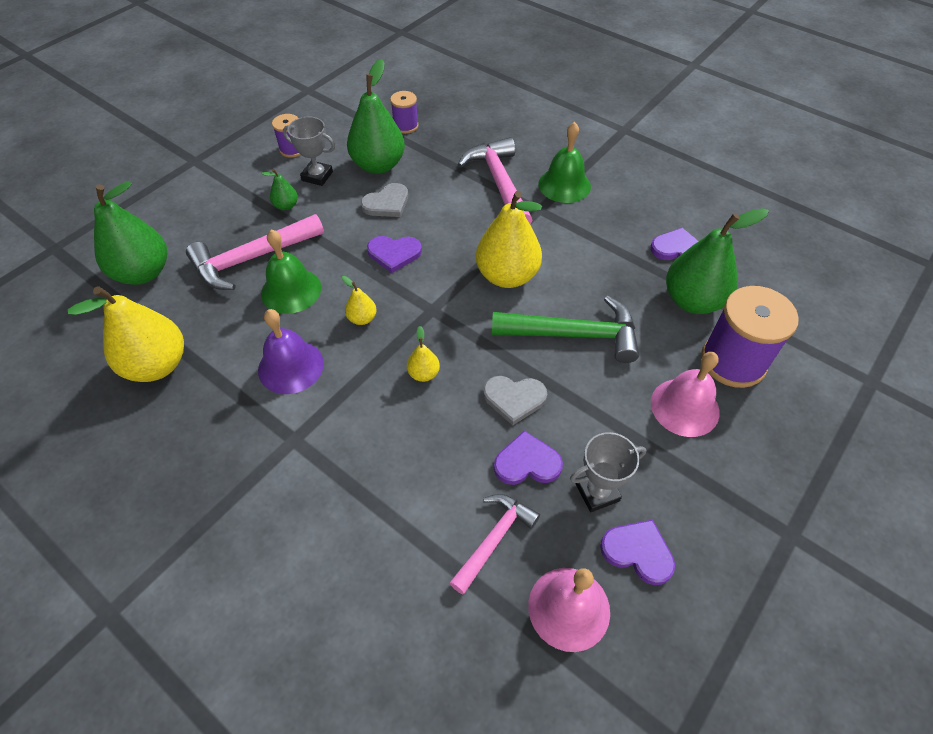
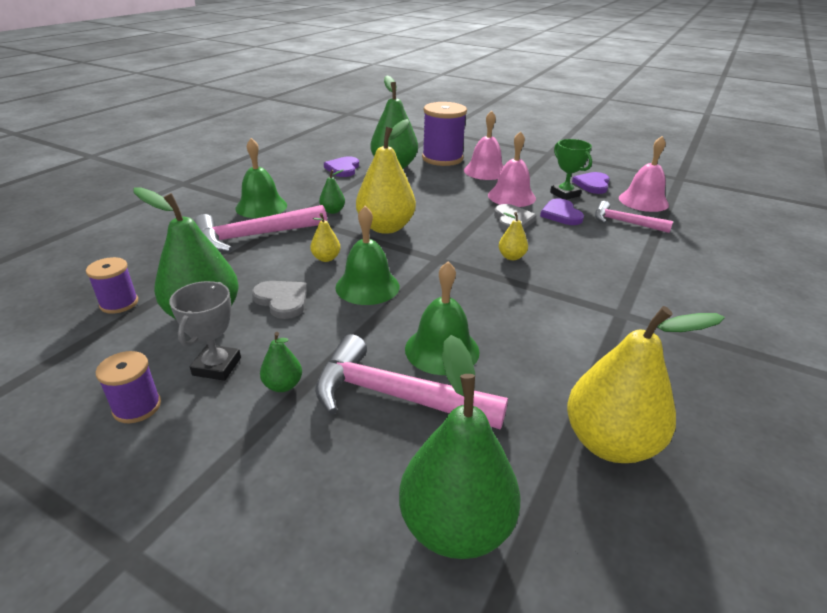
camera: 100 degrees left, 20 degrees down
(252, 258) = (396, 396): pink hammer -> pink hammer turned 150 degrees clockwise
(291, 366) = (546, 330): purple bell -> none
(362, 318) = (464, 295): yellow pear -> yellow pear (326, 258)
(394, 253) = (367, 286): purple heart -> green bell
(551, 236) = (332, 211): none -> green pear
(573, 334) = (441, 201): green hammer -> none
(588, 417) = (511, 196): none -> pink bell
(597, 492) = (565, 194): grey trophy -> green trophy

